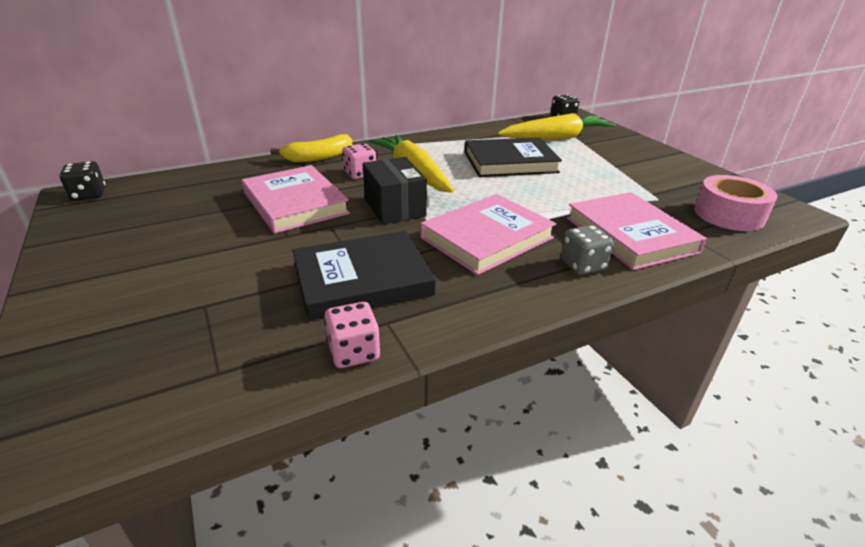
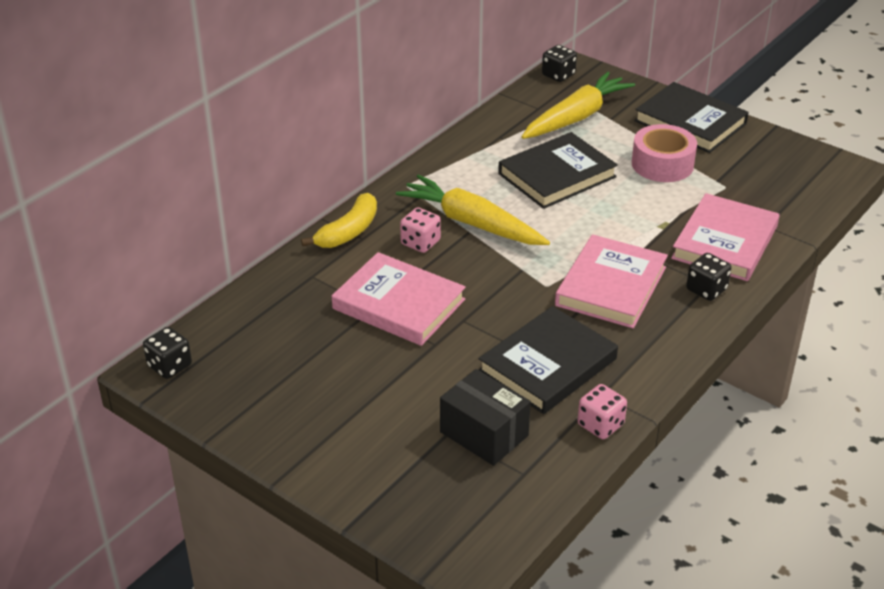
camera: 25 degrees left, 5 degrees up
(394, 207) = (499, 277): black box -> black box (484, 434)
(582, 265) = (706, 289): grey dice -> black dice
(630, 235) = (724, 242): pink book -> pink book turned 75 degrees clockwise
(652, 157) = (690, 122): none -> black book
(728, 215) = (792, 189): pink tape -> pink tape (662, 164)

